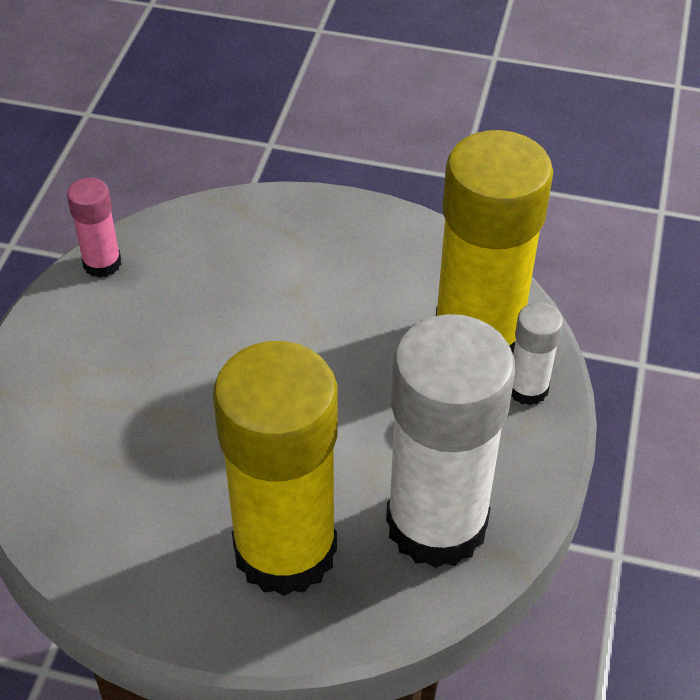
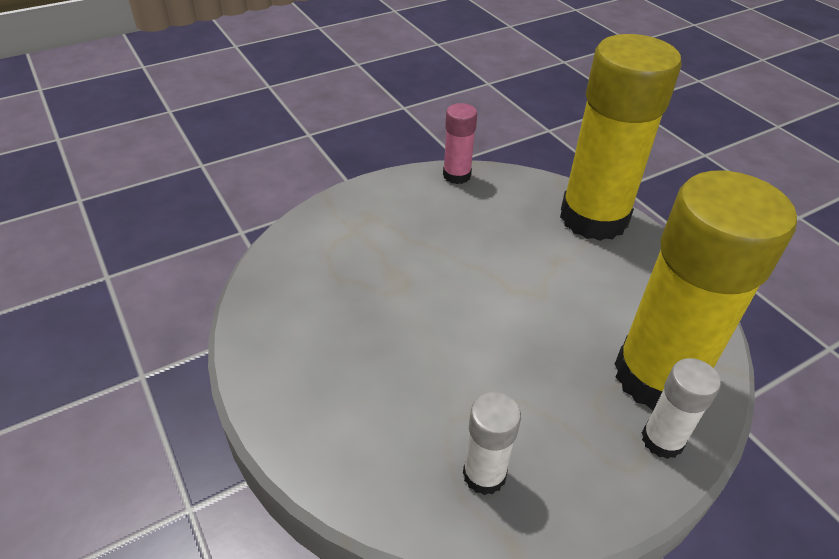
camera: 45 degrees right, 5 degrees down
(285, 550) = (366, 403): yellow glue stick -> yellow glue stick (593, 218)
(436, 523) = (484, 474): white glue stick -> white glue stick, size x0.45

